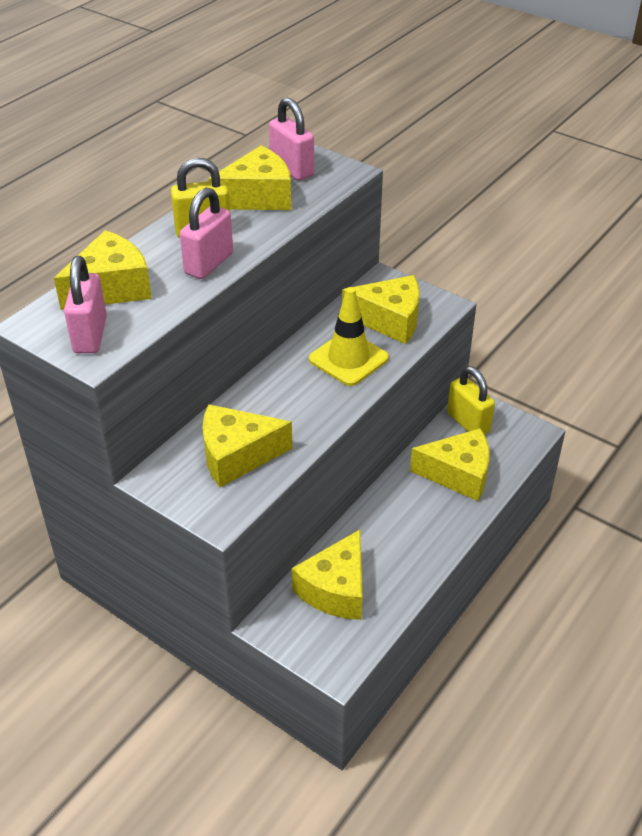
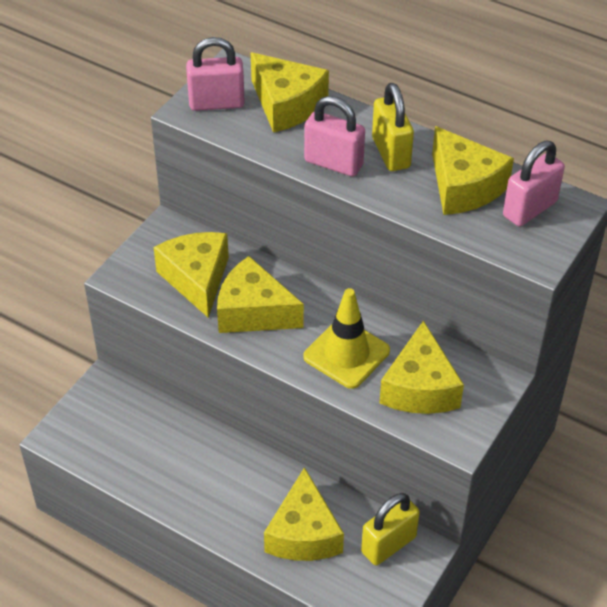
camera: 85 degrees right, 5 degrees up
(336, 589) = (143, 430): yellow cheese -> yellow cheese (253, 312)

